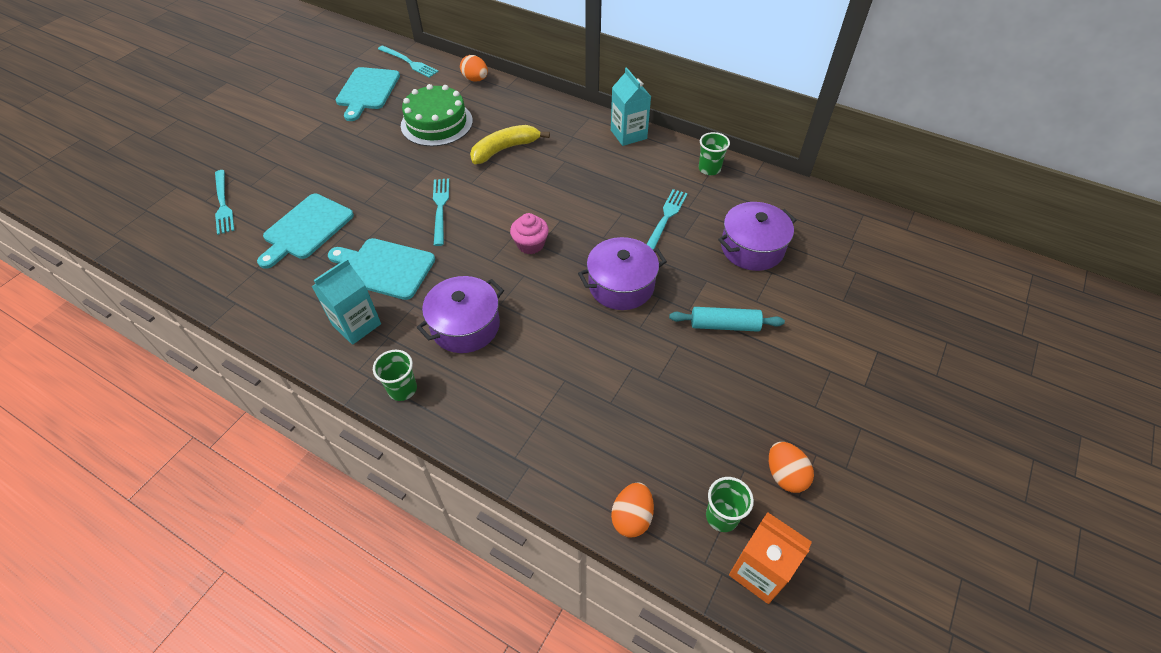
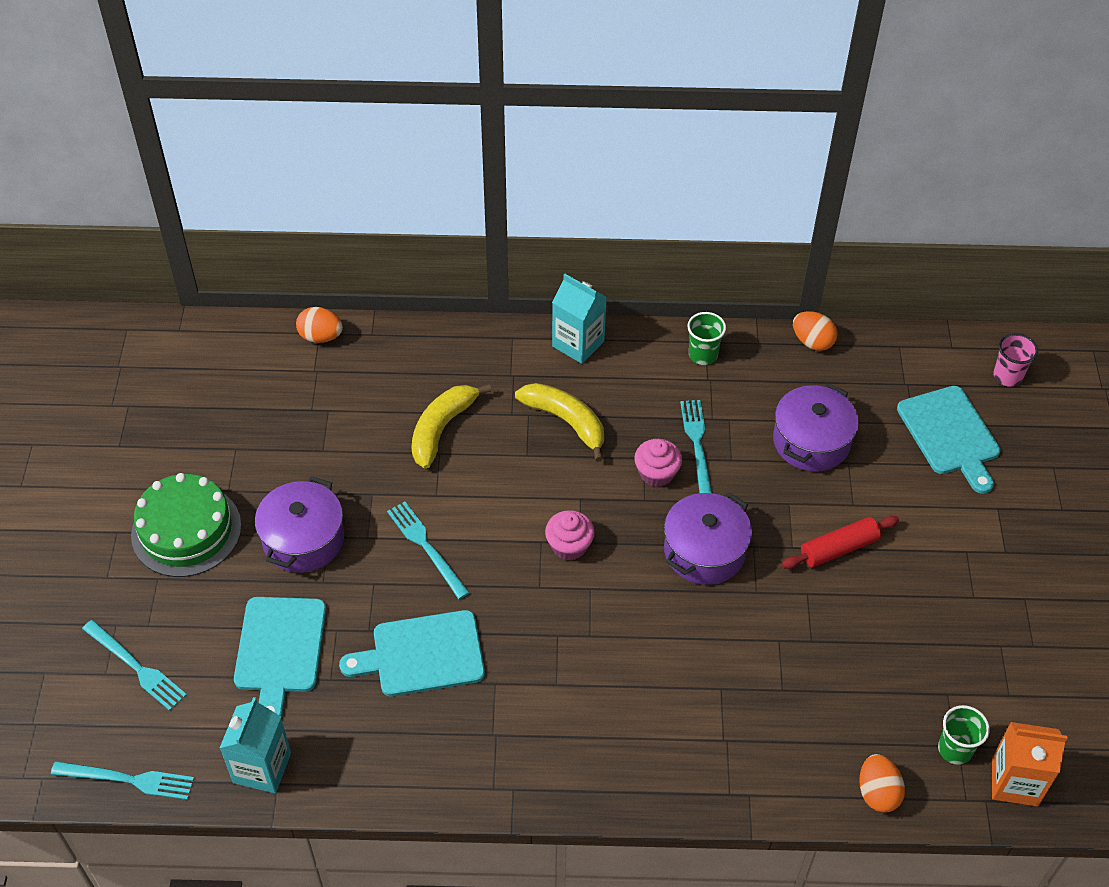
camera: 30 degrees left, 0 degrees up
(356, 325) = (448, 738): turquoise carton -> turquoise carton (262, 768)
(367, 91) = (184, 415): turquoise cutting board -> turquoise cutting board (950, 435)
(402, 389) = (560, 783): green cup -> none
(409, 62) = (204, 345): turquoise fork -> turquoise fork (128, 779)
(436, 123) = (323, 427): green cake -> green cake (186, 530)
(465, 326) = (571, 680): purple pot -> purple pot (303, 539)
(586, 173) = (566, 421): none -> yellow banana
(624, 225) = (656, 473): none -> pink cupcake
(724, 325) = (839, 549): turquoise rolling pin -> red rolling pin
(785, 475) = (985, 680): orange egg -> orange egg (812, 342)
(943, 264) = (1007, 376): none -> pink cup

